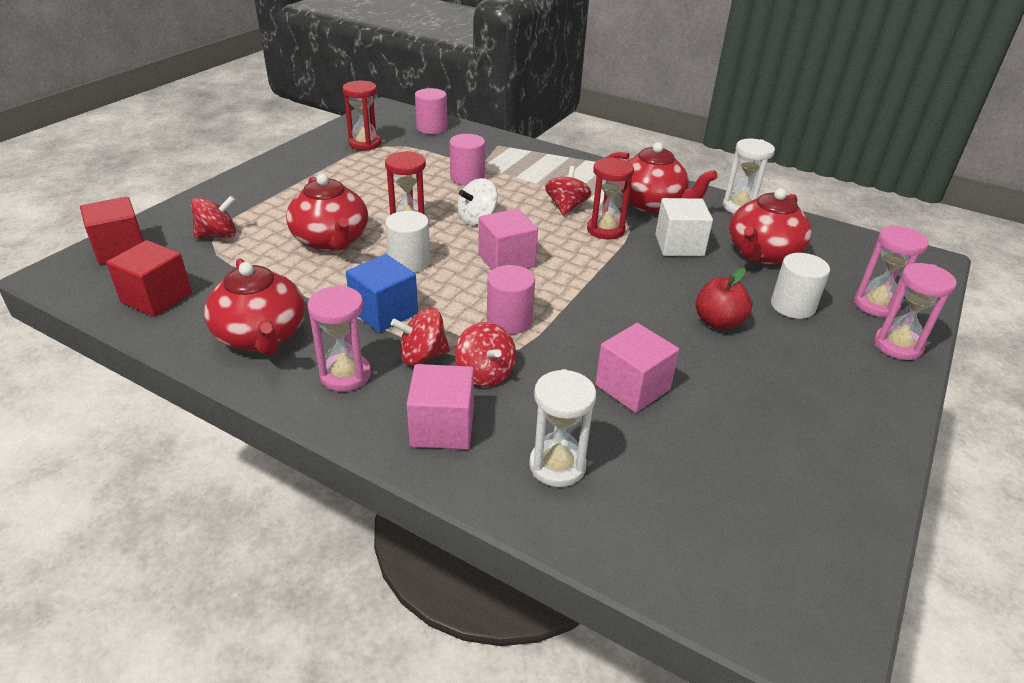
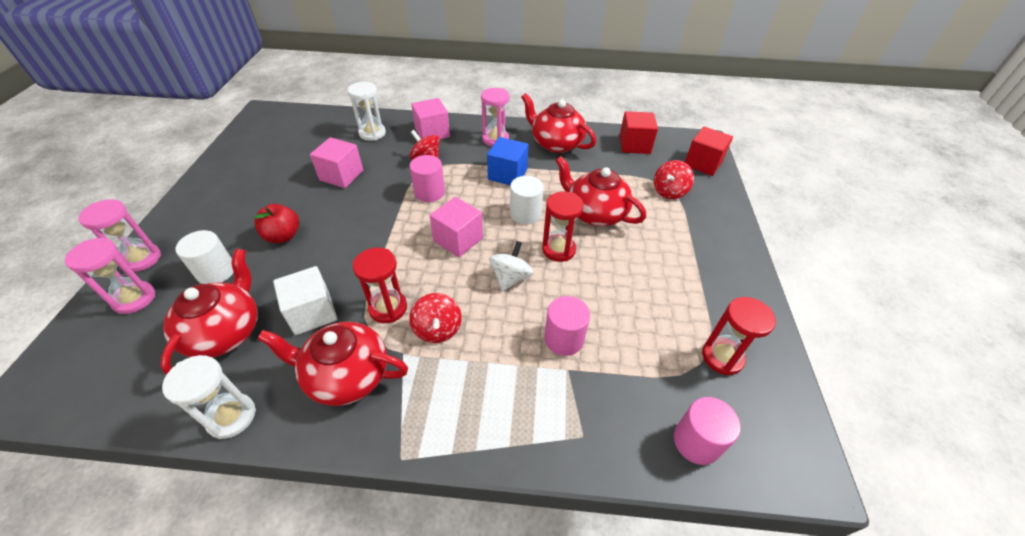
camera: 155 degrees right, 10 degrees up
(422, 355) = (466, 158): red spinning top -> none

